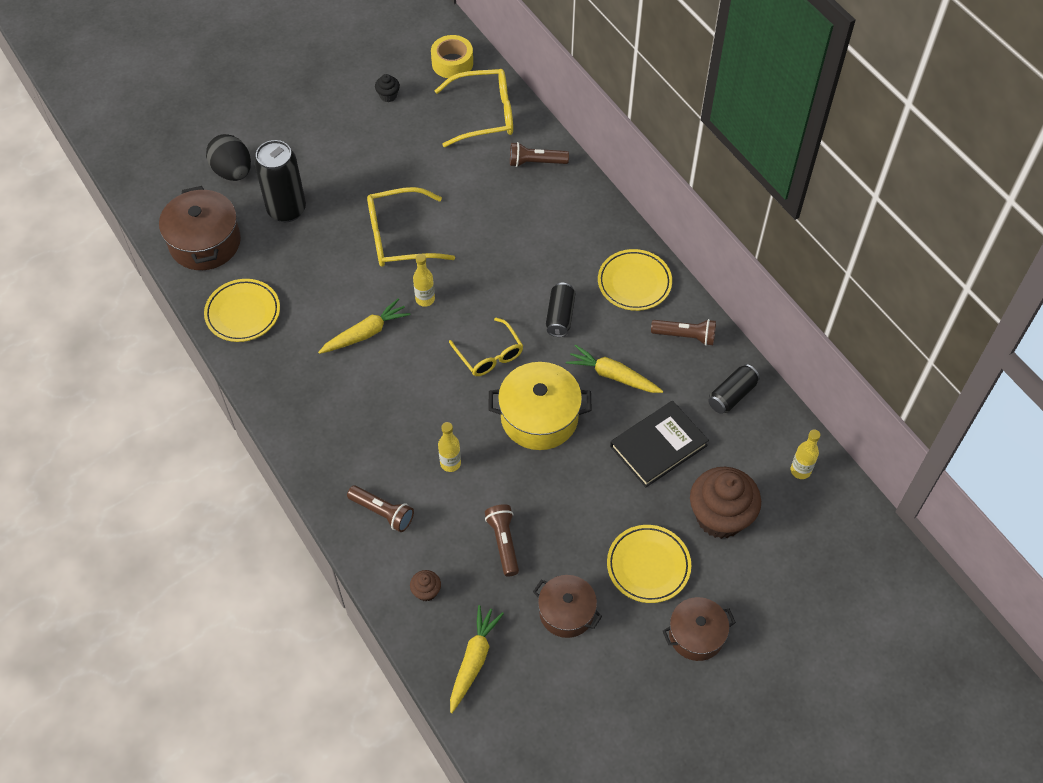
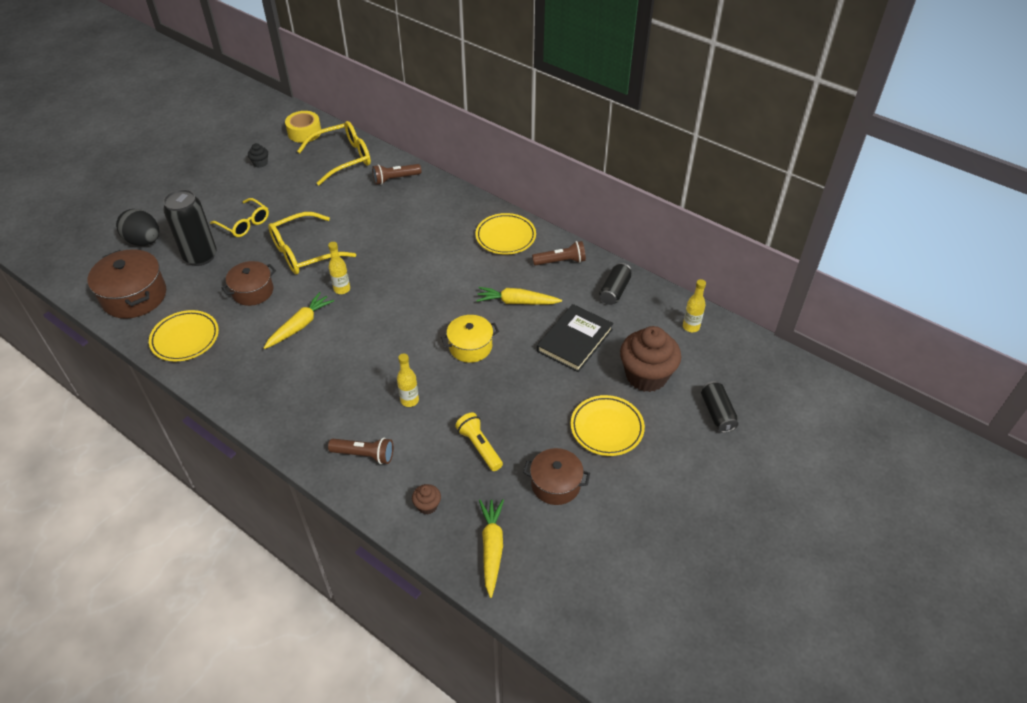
camera: 20 degrees left, 10 degrees down
(489, 355) = (411, 314): yellow glasses -> yellow glasses (244, 223)
(504, 542) = (479, 447): brown flashlight -> yellow flashlight
(539, 417) = (470, 346): yellow pot -> yellow pot, size x0.65
(560, 316) = (457, 273): black can -> black can (717, 413)
(696, 635) = (669, 468): brown pot -> brown pot (253, 291)

